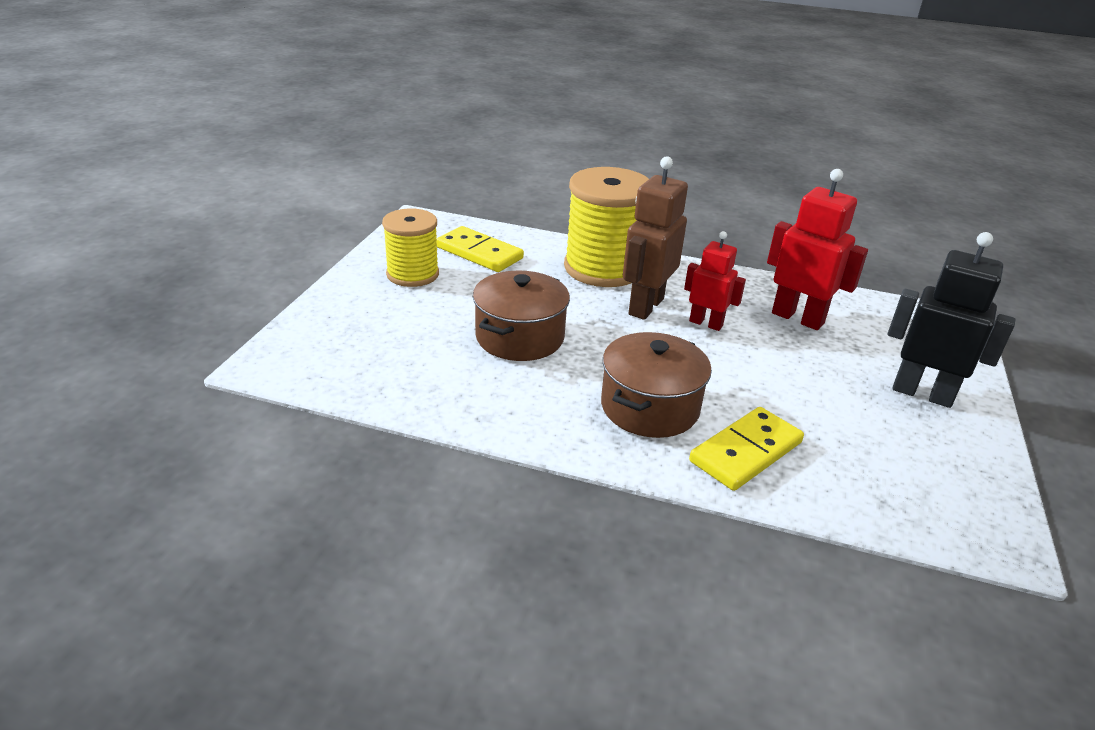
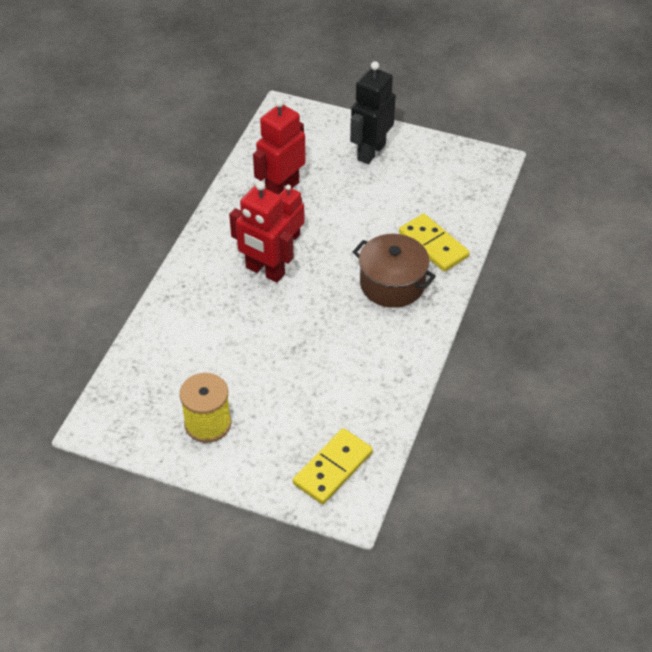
camera: 85 degrees left, 15 degrees up
(479, 253) = (169, 376): yellow domino -> yellow domino (333, 468)
(520, 337) = (309, 349): brown pot -> none
(603, 268) = (202, 291): yellow spool -> none
(645, 306) = (265, 271): brown robot -> red robot

